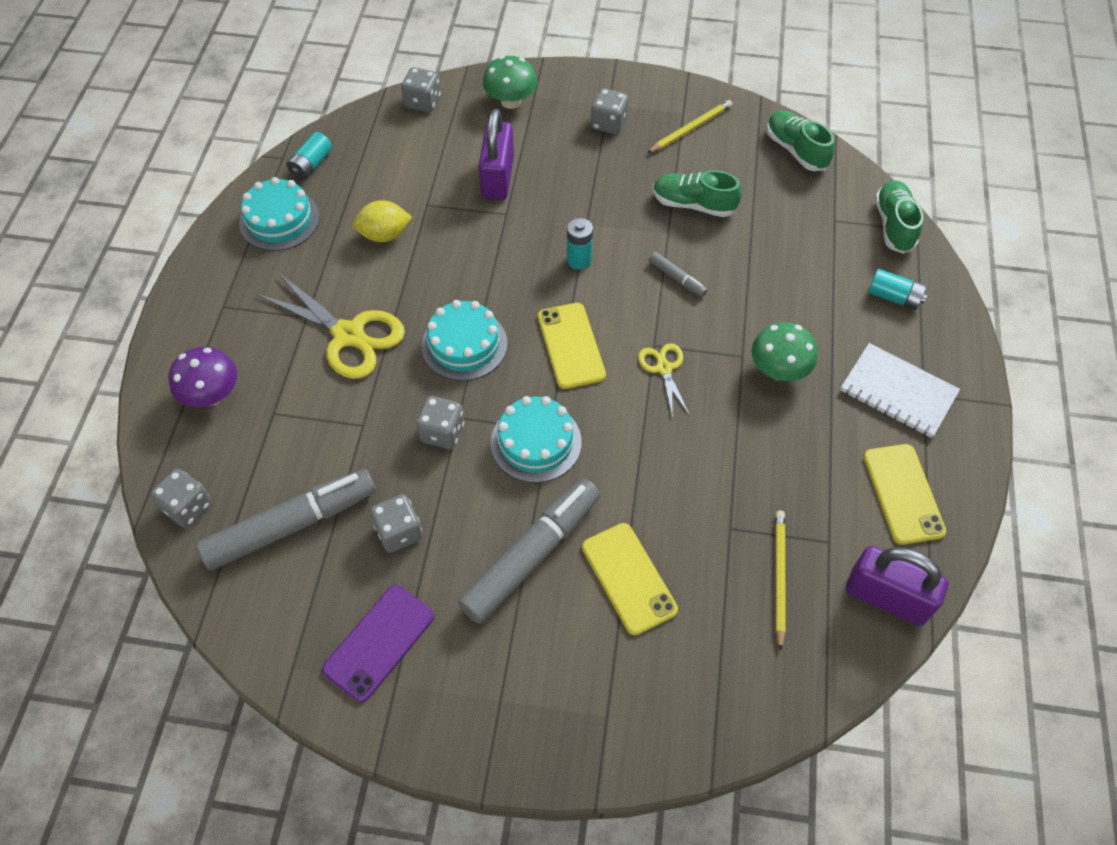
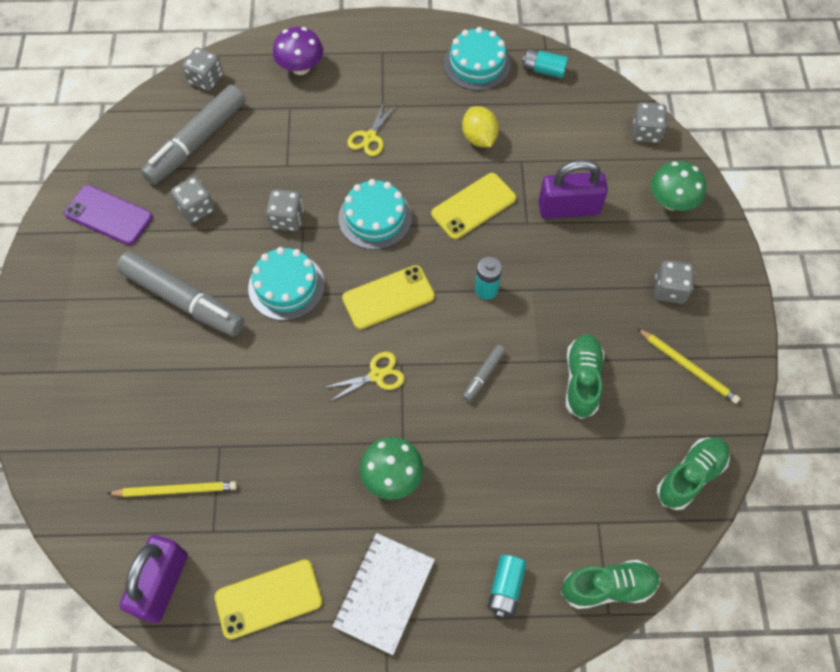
camera: 80 degrees right, 5 degrees up
(292, 525) = (197, 142): grey marker -> grey marker turned 75 degrees clockwise
(348, 335) = (370, 137): yellow scissors -> yellow scissors, size x0.53
(628, 578) = (168, 372): yellow phone -> yellow phone (473, 206)

